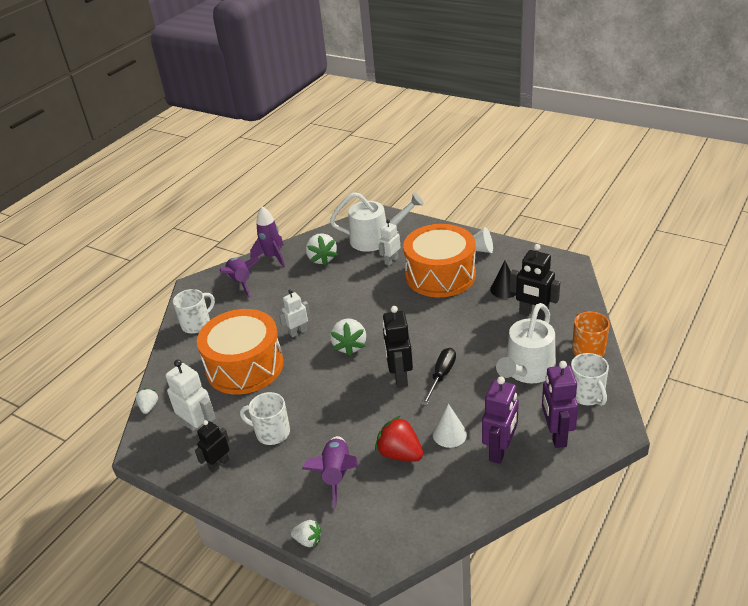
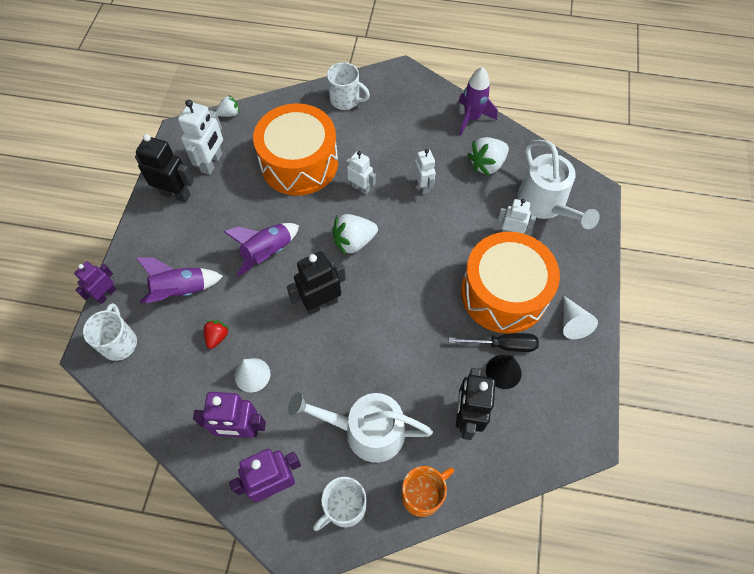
camera: 65 degrees right, 25 degrees up
(219, 464) = (175, 194): black robot -> black robot, size x1.56
(241, 282) = (420, 108): purple rocket -> purple rocket (267, 252)
(272, 432) = (220, 219): white mug -> white mug (119, 343)
(308, 540) = (106, 294): white strawberry -> purple robot
(320, 296) = (423, 186): none -> white robot
(400, 454) = (217, 337): red strawberry -> red strawberry, size x0.57
(441, 376) = (334, 343): black screwdriver -> black screwdriver (503, 345)

